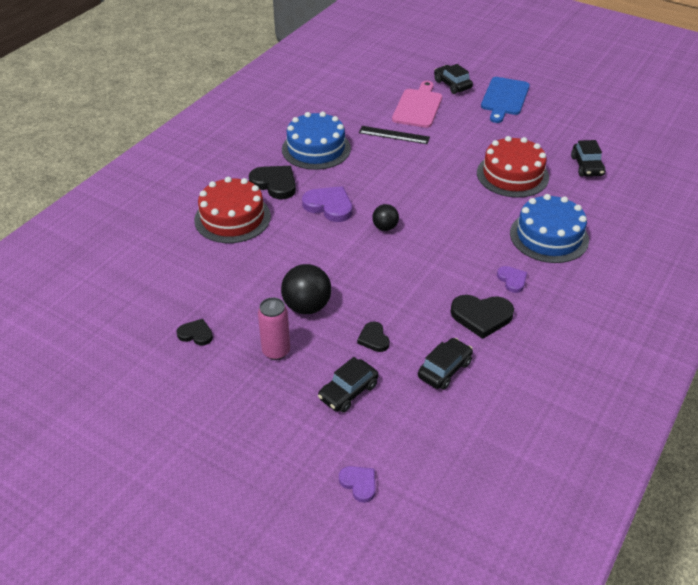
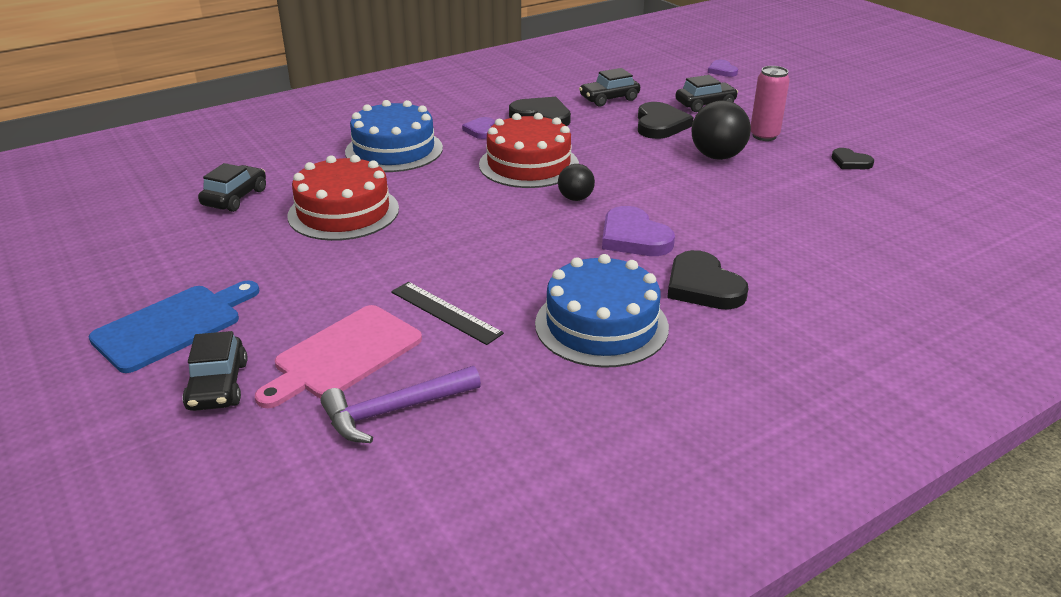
camera: 155 degrees left, 10 degrees down
(232, 218) = (786, 256): red cake -> red cake (528, 164)
(373, 339) = (660, 125): black heart -> black heart, size x1.72
(375, 94) = (394, 410): none -> purple hammer

